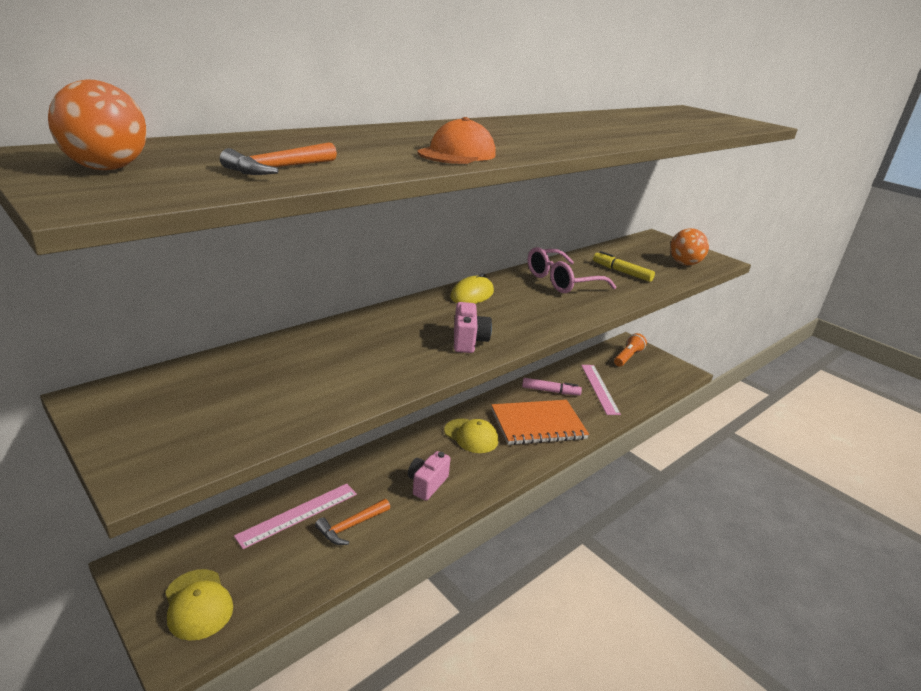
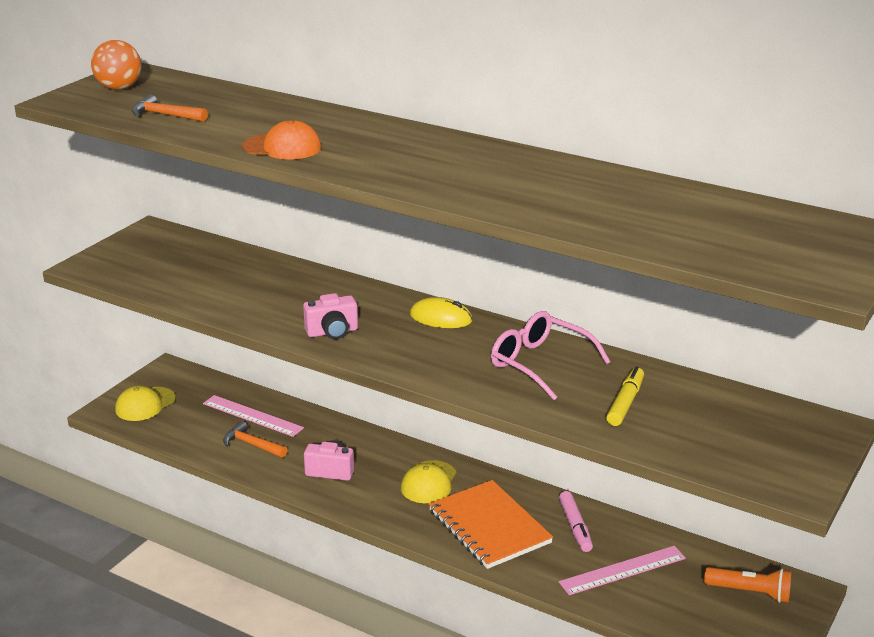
camera: 75 degrees right, 0 degrees up
(684, 264) = (731, 454): orange ball -> none

